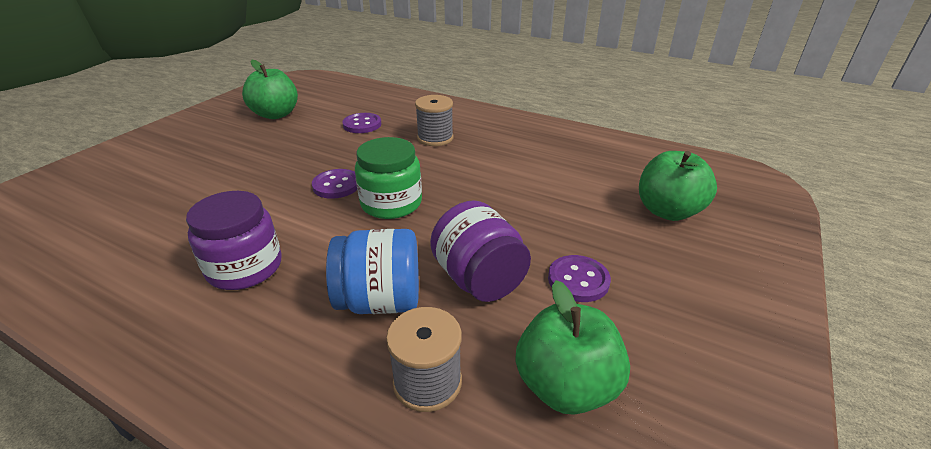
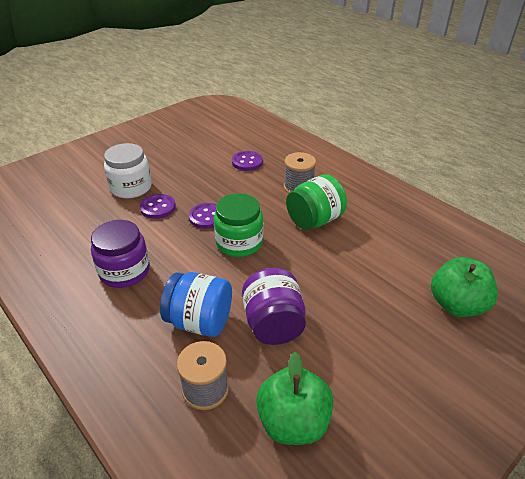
camera: 20 degrees right, 5 degrees up
(218, 173) = (131, 187): none -> white jar
(276, 114) = (187, 139): green apple -> none
(470, 165) = (314, 220): none -> green jar
(578, 280) = (346, 345): purple button -> purple button (158, 207)

